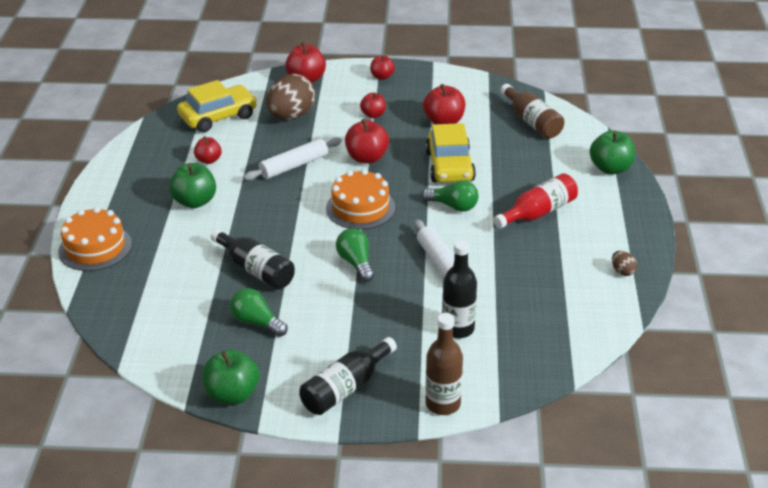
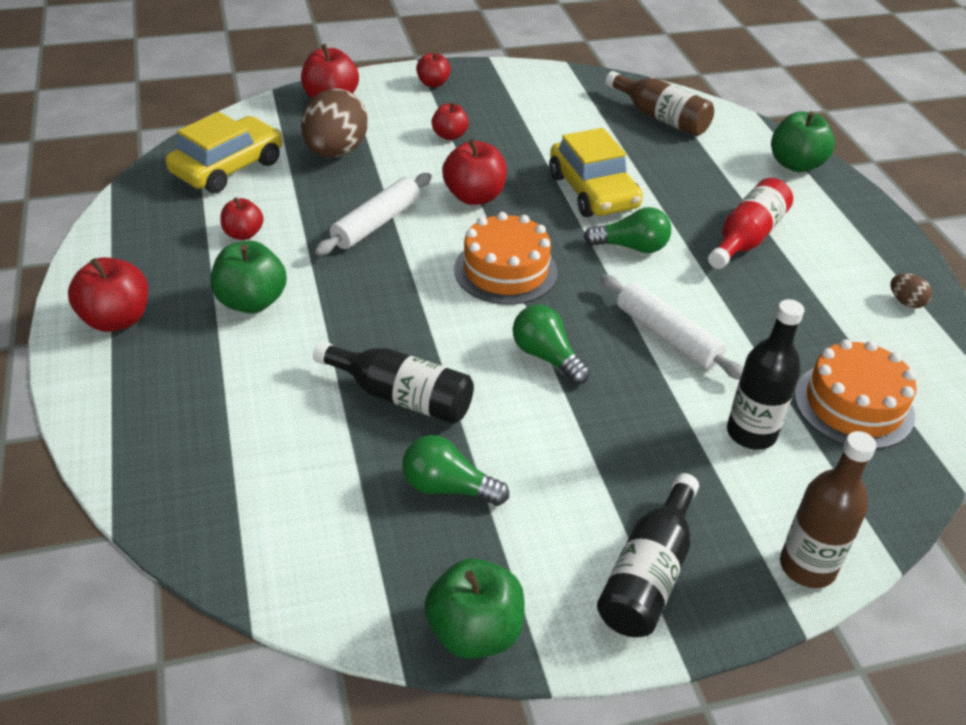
camera: 20 degrees left, 5 degrees up
(95, 247) = (118, 408): orange cake -> orange cake (853, 405)
(444, 122) = (549, 132): red apple -> red apple (116, 319)

